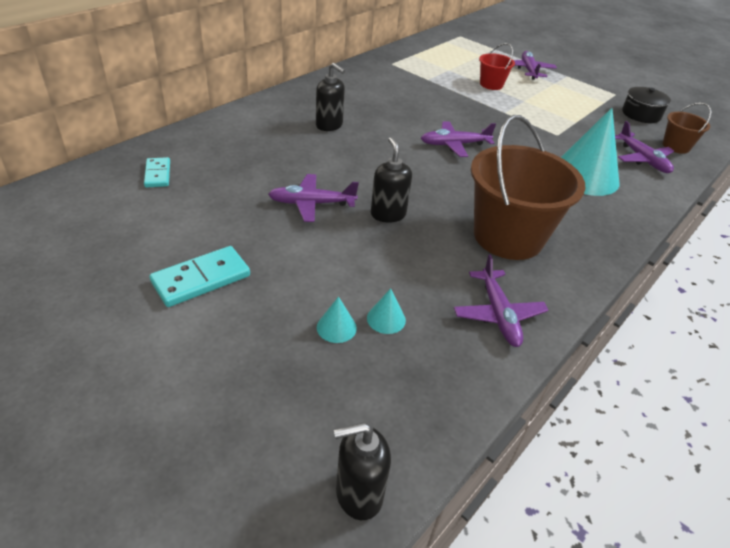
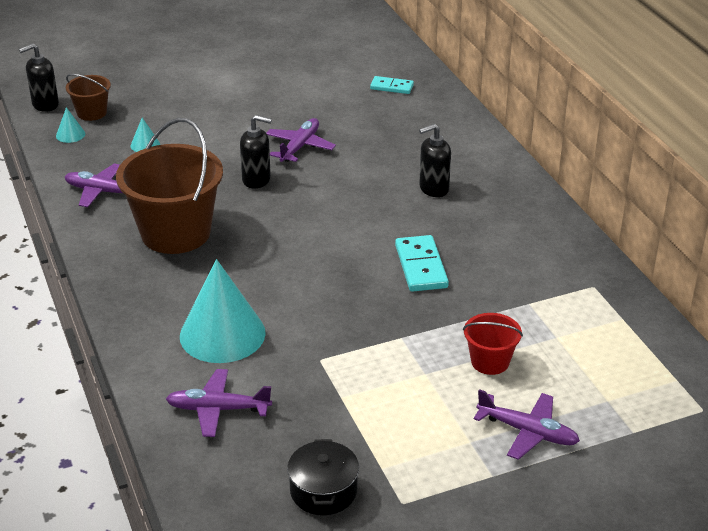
camera: 120 degrees right, 5 degrees down
(201, 279) = (245, 87): turquoise domino -> turquoise domino (421, 266)
(336, 327) = (156, 125): turquoise cone -> turquoise cone (70, 135)
(358, 494) = (45, 105): black soap dispenser -> black soap dispenser turned 135 degrees counterclockwise
(454, 145) = (346, 261): purple plane -> none
(676, 146) = (221, 469): brown bucket -> brown bucket (92, 113)

